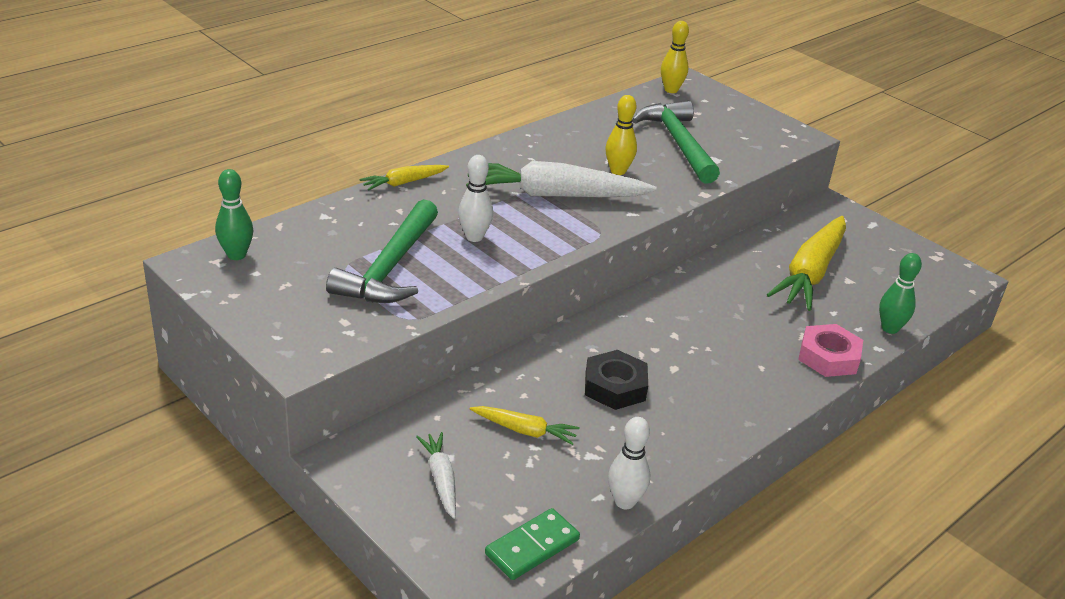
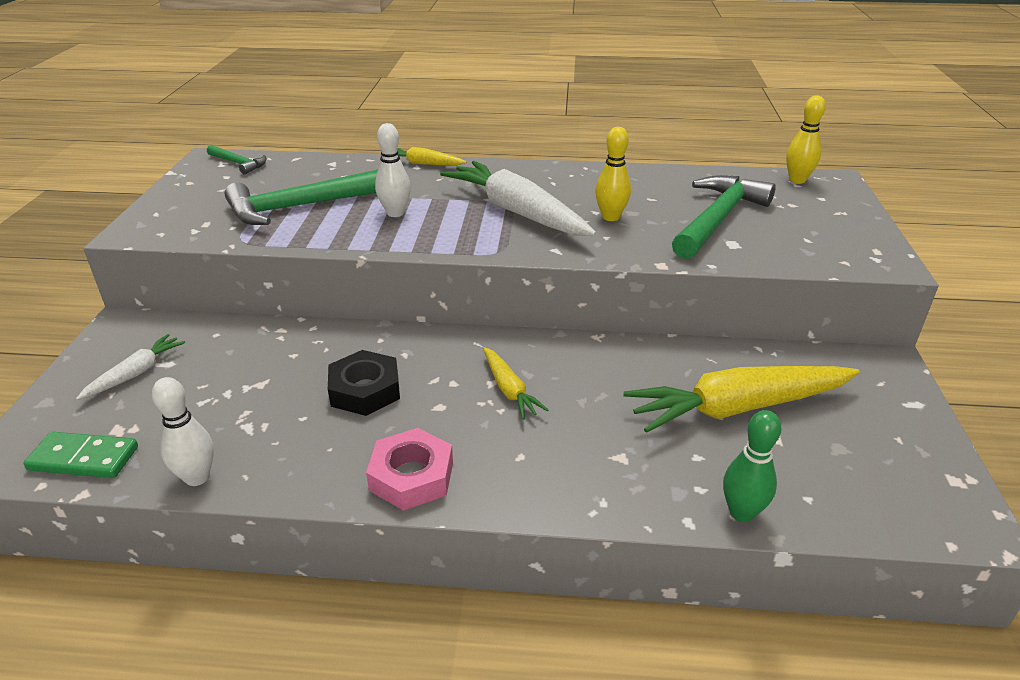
camera: 50 degrees right, 0 degrees up
(236, 255) = (238, 163): green bowling pin -> green hammer
(524, 430) = (244, 378): yellow carrot -> yellow carrot (509, 390)
(828, 357) = (610, 492): pink nut -> pink nut (411, 476)

